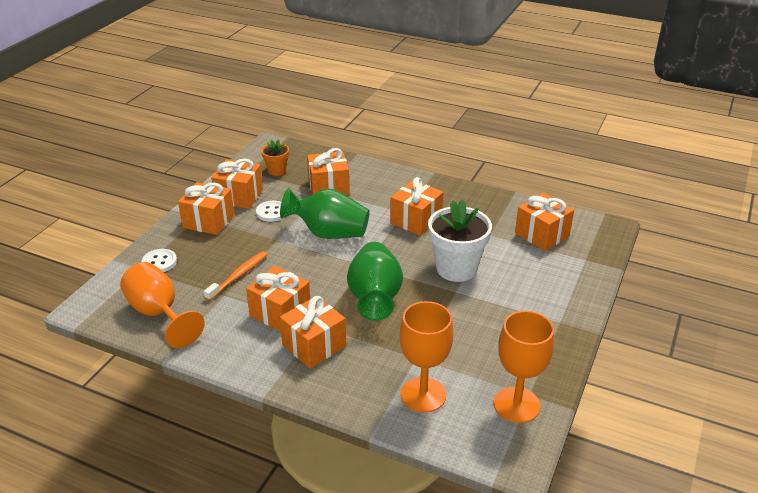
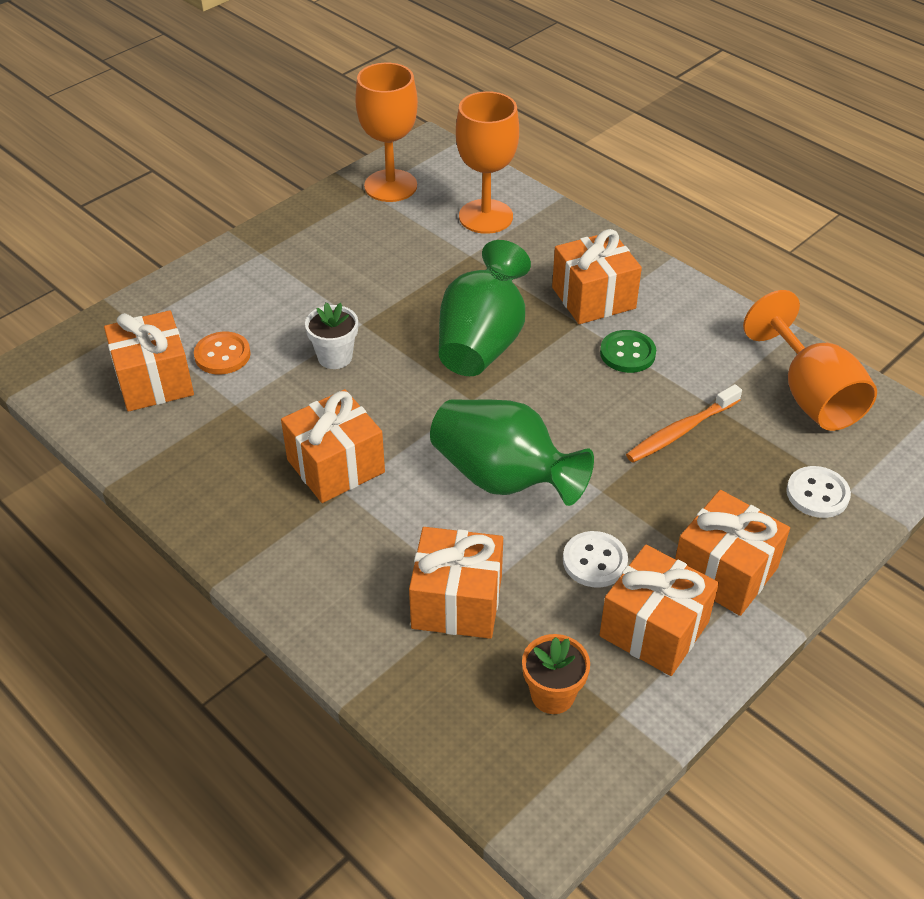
camera: 160 degrees left, 10 degrees up
(280, 312) = (627, 353): orange gift -> green button
(456, 268) = (335, 357): white flower pot -> white flower pot, size x0.52
(520, 255) = (222, 355): none -> orange button

